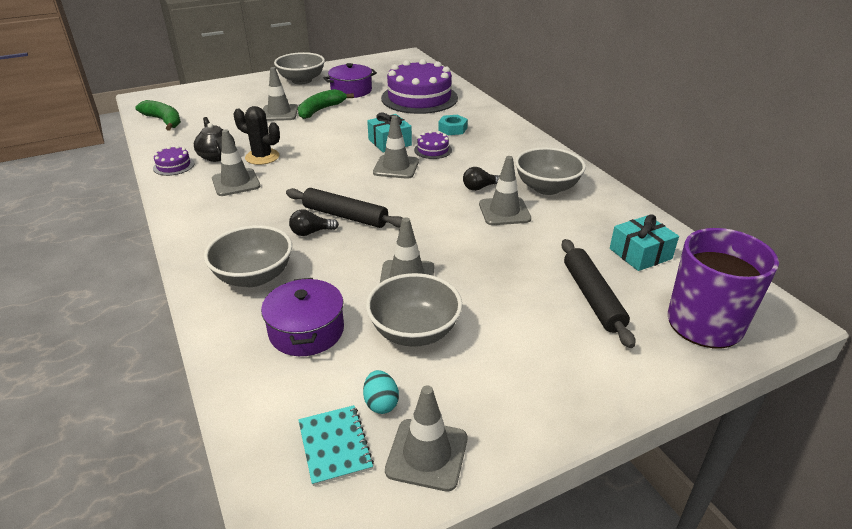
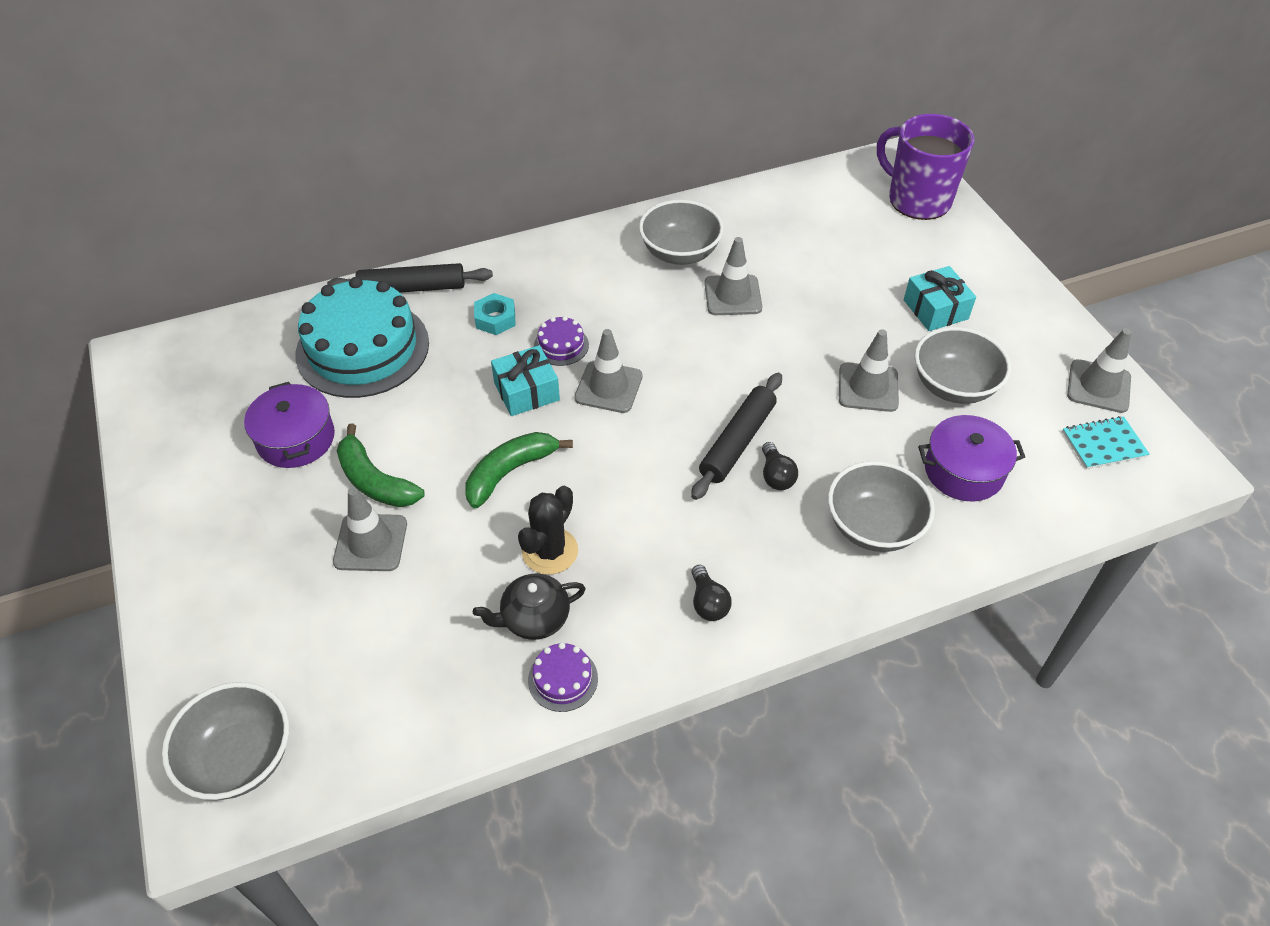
camera: 85 degrees left, 15 degrees up
(164, 121) = (354, 741): green banana -> green banana (510, 472)
(236, 182) = (634, 577): grey traffic cone -> none
(302, 80) = (210, 518): grey bowl -> grey bowl (240, 758)
(381, 403) = (1051, 413): turquoise egg -> none
(419, 98) = (362, 348): purple cake -> turquoise cake
(480, 187) = (674, 309): black light bulb -> black light bulb (708, 602)
(592, 297) = (889, 258): black rolling pin -> black rolling pin (412, 288)
(640, 254) = (816, 212): turquoise gift -> turquoise gift (935, 309)

